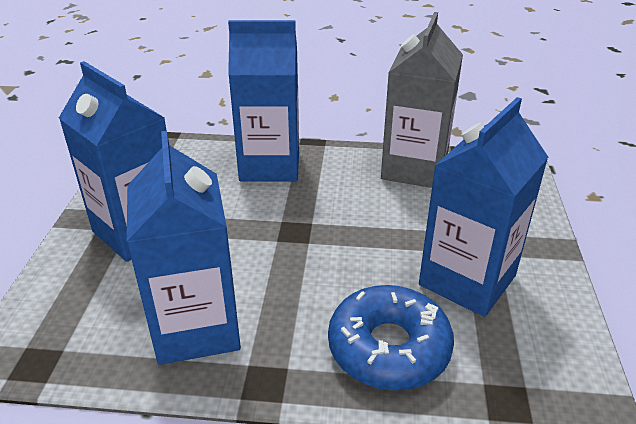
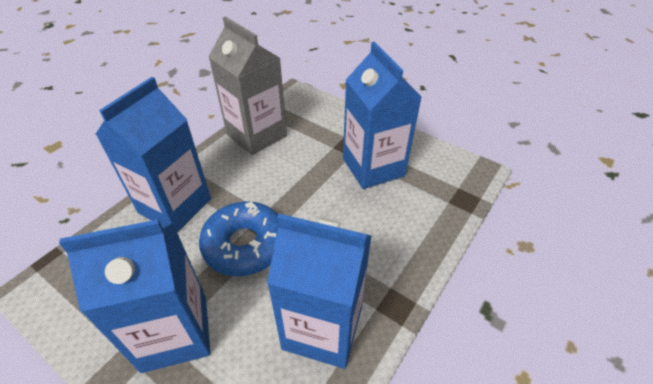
camera: 60 degrees left, 10 degrees up
(389, 348) = (403, 228): blue donut -> blue donut (245, 245)

